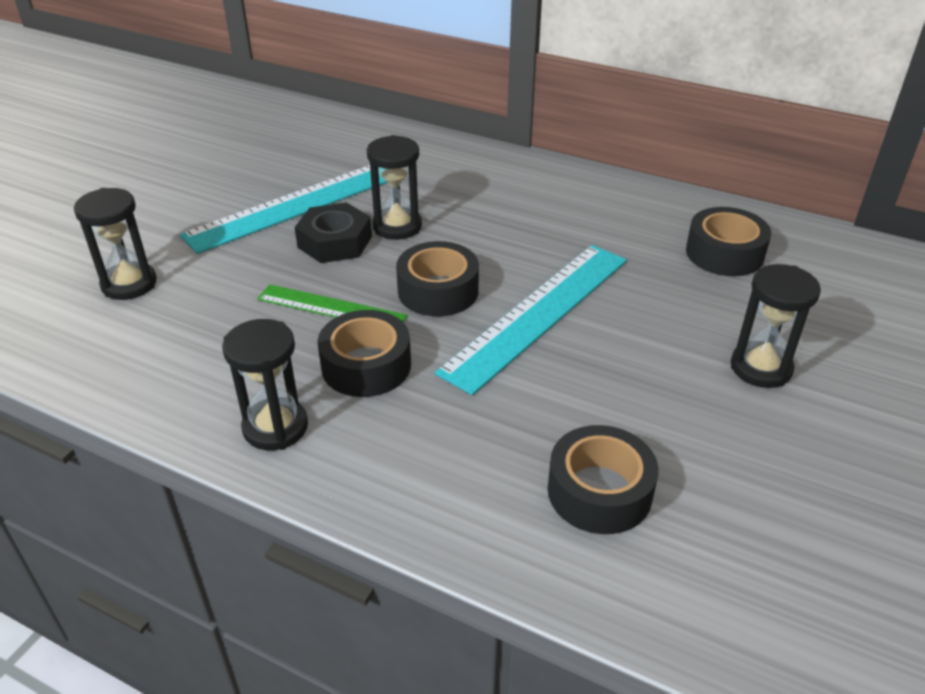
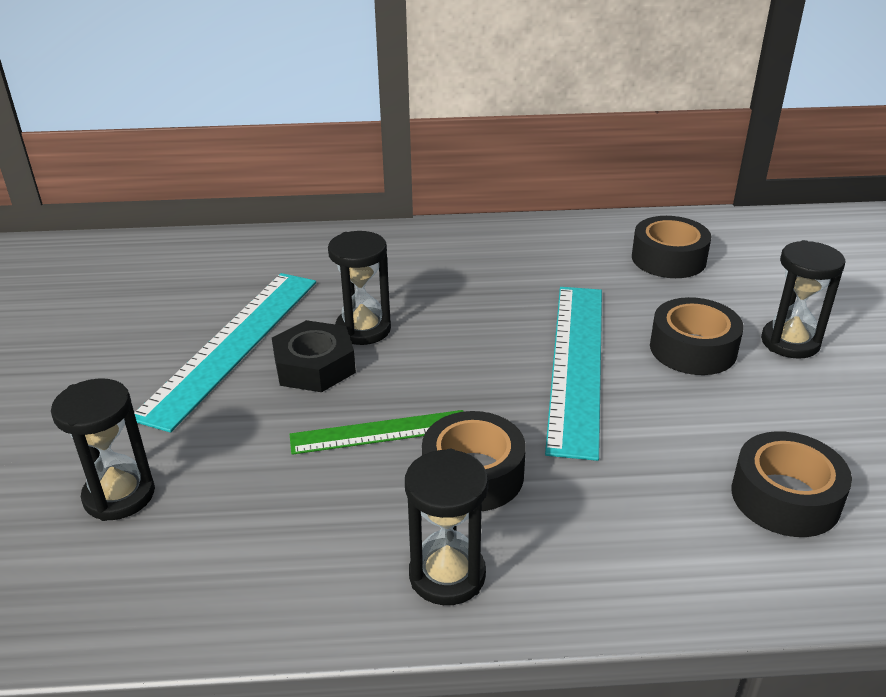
camera: 30 degrees left, 5 degrees down
(438, 291) = (466, 376): black tape -> black tape (693, 349)

